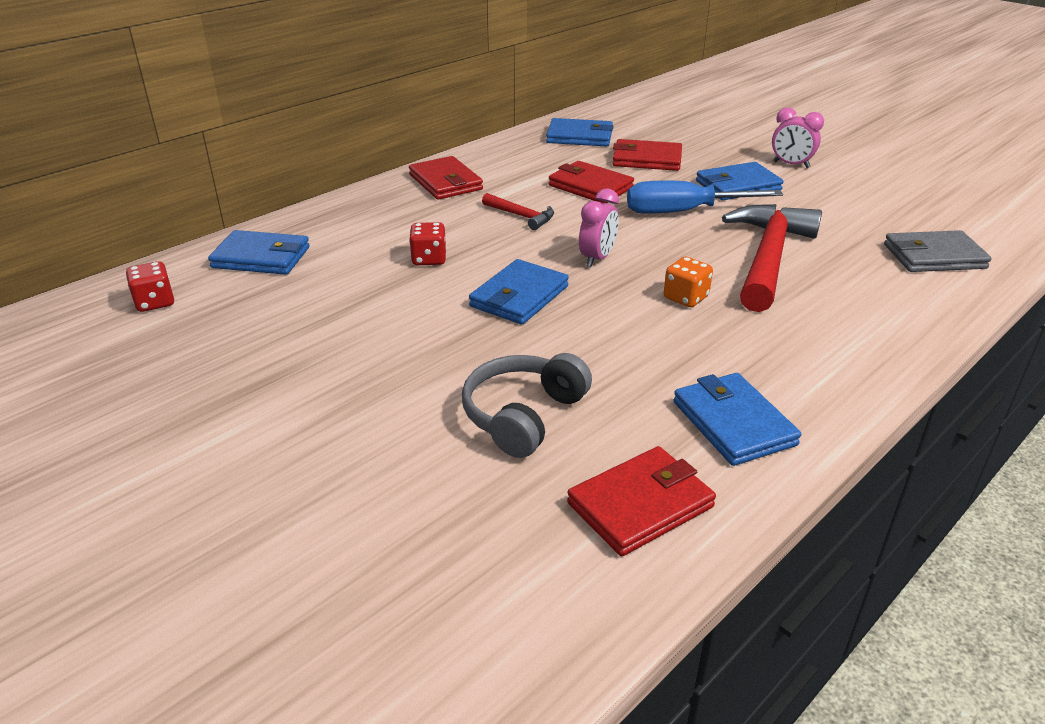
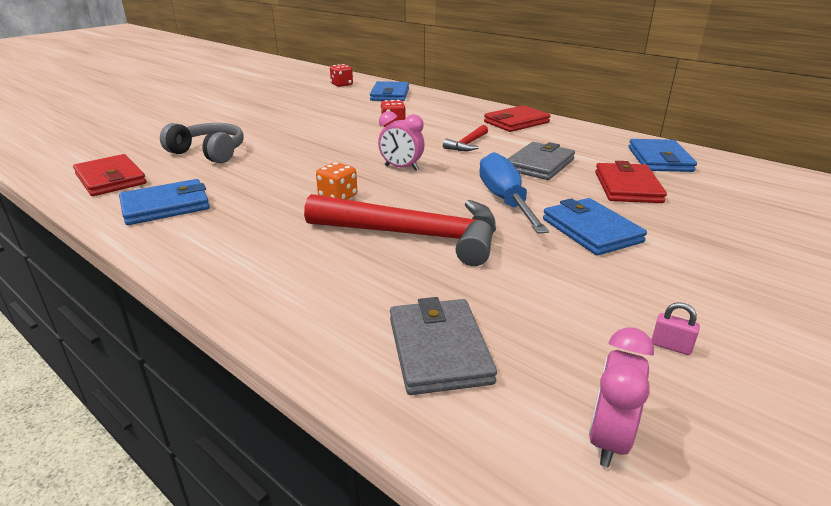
camera: 85 degrees right, 5 degrees down
(519, 296) = (343, 147): blue wallet -> none
(590, 186) = (539, 165): red wallet -> grey wallet
(791, 165) = (692, 270): pink clock -> pink clock (608, 439)
(887, 187) = (671, 346): none -> pink padlock

